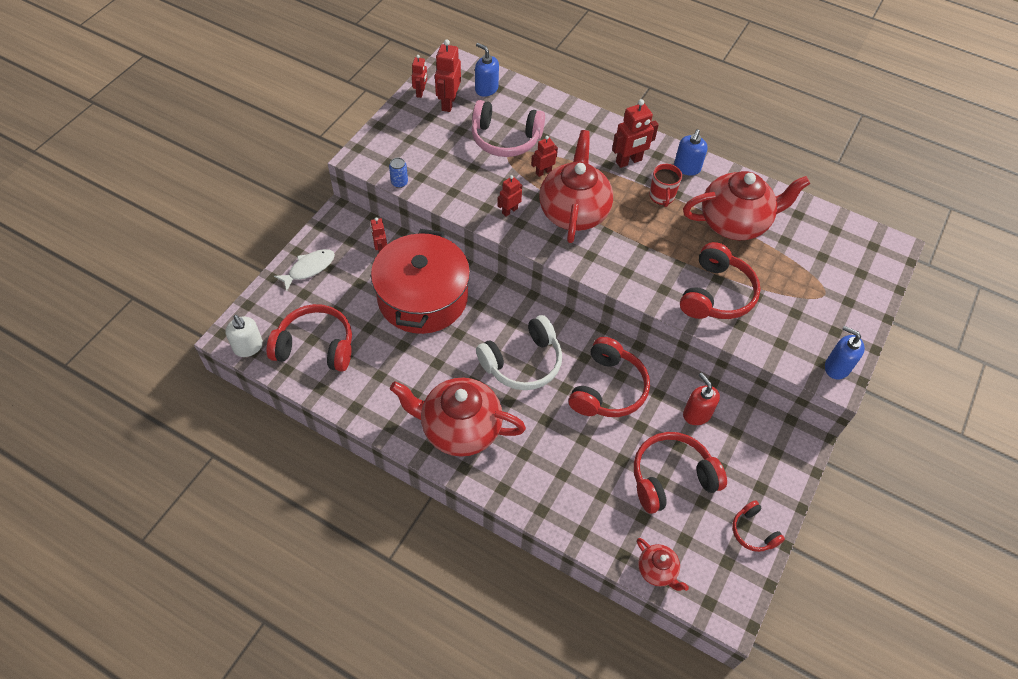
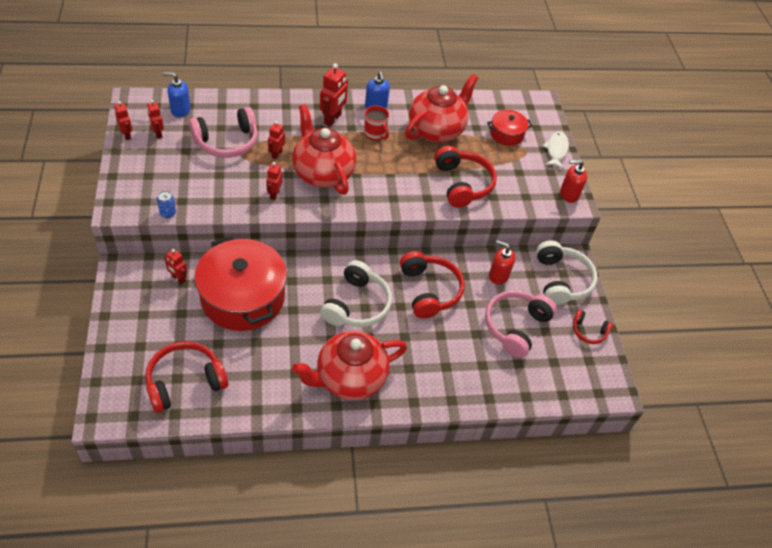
camera: 40 degrees left, 5 degrees down
(248, 347) = (125, 415): white soap dispenser -> none
(309, 268) = (127, 324): white fish -> white fish (556, 150)
(448, 103) = (158, 134): red robot -> red robot, size x0.61
(657, 570) = (554, 392): red teapot -> none
(671, 478) = (515, 326): red headphones -> pink headphones
(766, 459) = (561, 280): none -> white headphones
(816, 264) = (506, 134): none -> red pot
(837, 367) = (569, 194): blue soap dispenser -> red soap dispenser

